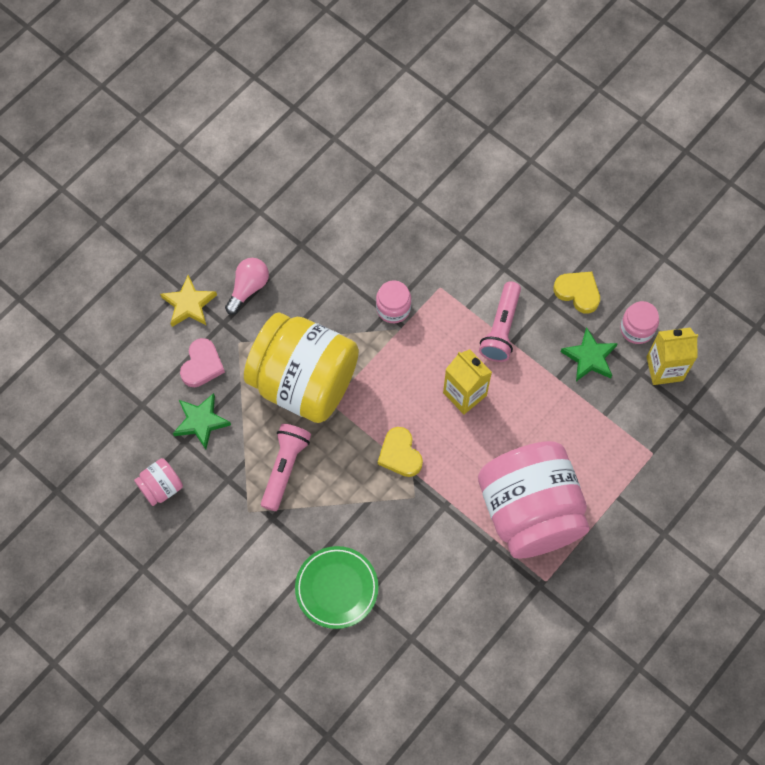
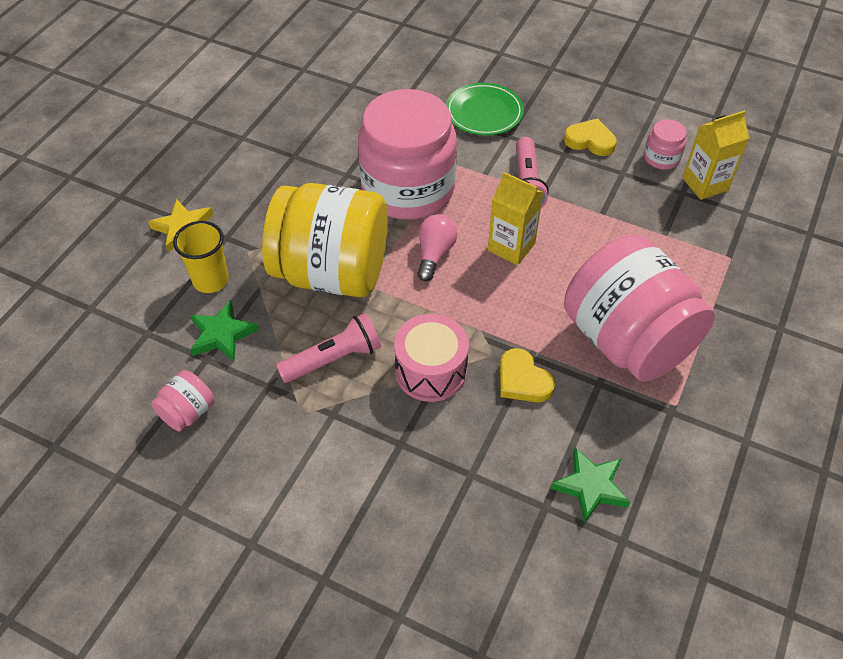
camera: 15 degrees left, 15 degrees down
(202, 365) = (211, 280): pink heart -> yellow cup
(248, 288) = (246, 202): pink light bulb -> pink light bulb (434, 254)
(285, 468) = (334, 359): pink flashlight -> pink flashlight turned 60 degrees clockwise
(336, 588) = (434, 472): green plate -> green plate (484, 113)
(359, 499) = (431, 371): none -> pink drum
(393, 308) = (408, 189): pink jar -> pink jar, size x2.47
(400, 454) = (461, 317): yellow heart -> yellow heart (523, 380)
(589, 357) = (626, 190): green star -> green star (590, 486)

